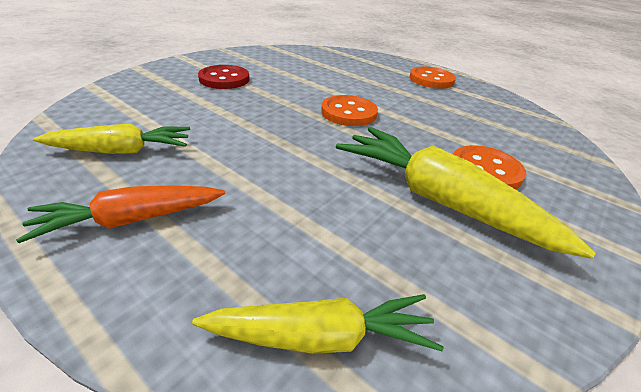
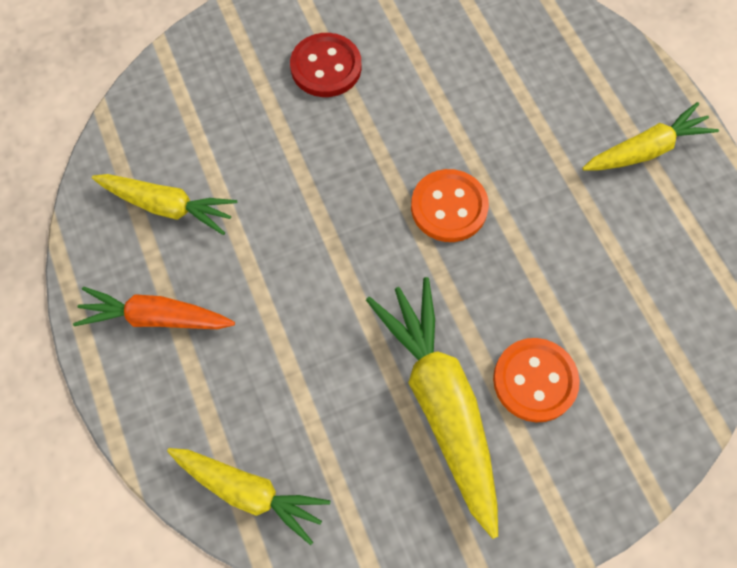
camera: 30 degrees right, 30 degrees up
(431, 79) = (646, 150): orange button -> yellow carrot

